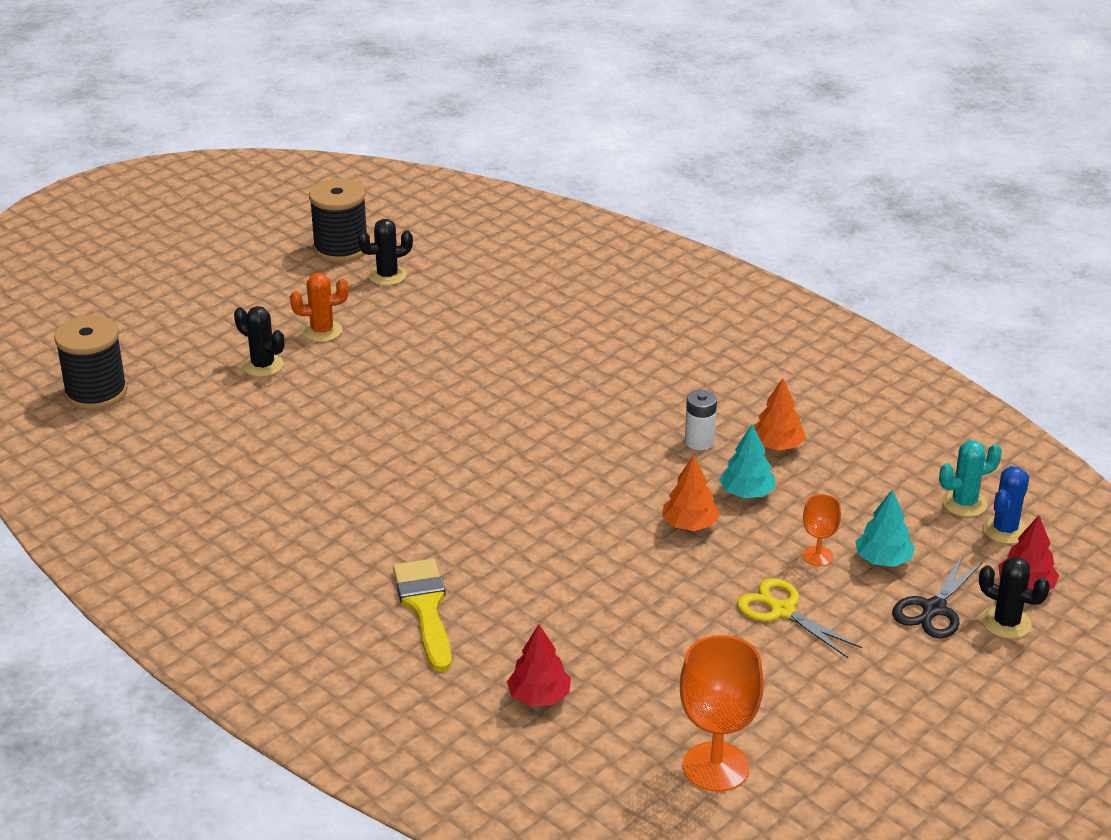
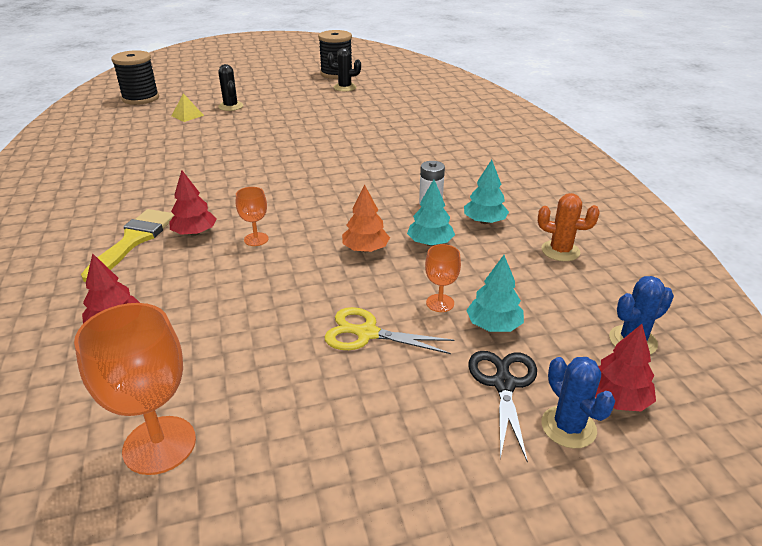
camera: 30 degrees right, 0 degrees up
(221, 403) = (187, 115): none -> yellow pyramid
(322, 331) = (280, 100): orange cactus -> orange cactus (560, 251)
(482, 573) = (195, 233): none -> red tree
(561, 556) = (256, 239): none -> orange goblet
(777, 446) = (484, 221): orange tree -> turquoise tree
(782, 611) = (367, 333): yellow scissors -> yellow scissors turned 60 degrees counterclockwise
(934, 609) = (503, 384): black scissors -> black scissors turned 120 degrees clockwise
(964, 503) = (608, 307): turquoise cactus -> none
(1006, 623) = (568, 427): black cactus -> blue cactus

